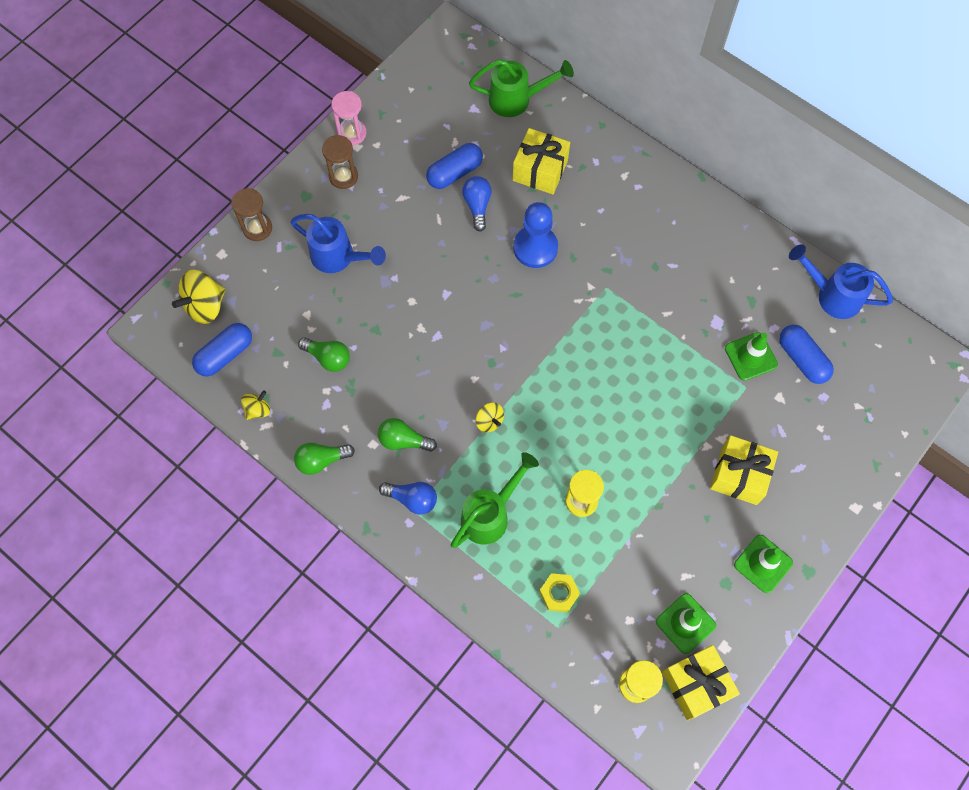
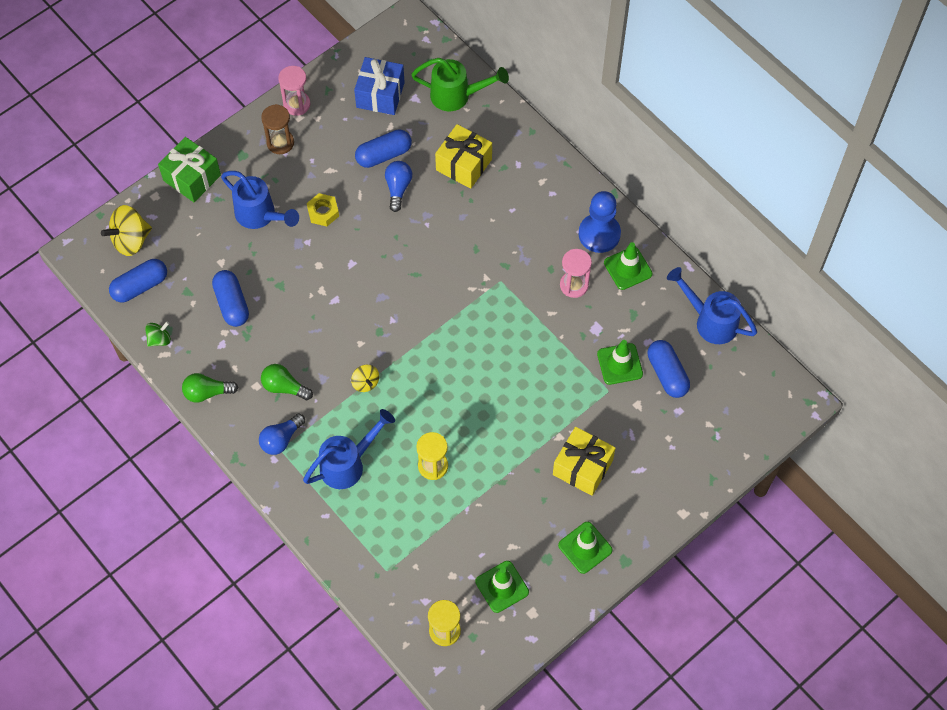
camera: 10 degrees right, 5 degrees down
(257, 228) = (192, 178): brown hourglass -> green gift
(258, 410) = (159, 339): yellow spinning top -> green spinning top
(328, 358) = (232, 304): green light bulb -> blue capsule
(412, 499) = (281, 439): blue light bulb -> blue light bulb turned 105 degrees clockwise
(437, 110) = (380, 95): none -> blue gift
(491, 514) = (348, 464): green watering can -> blue watering can
(535, 248) = (443, 235): blue pawn -> blue pawn (599, 234)
(559, 593) = (394, 542): yellow nut -> yellow nut (323, 212)
(683, 280) = (574, 285): none -> pink hourglass
(696, 684) = (498, 640): yellow gift -> none
(734, 253) = (628, 268): none -> green traffic cone

